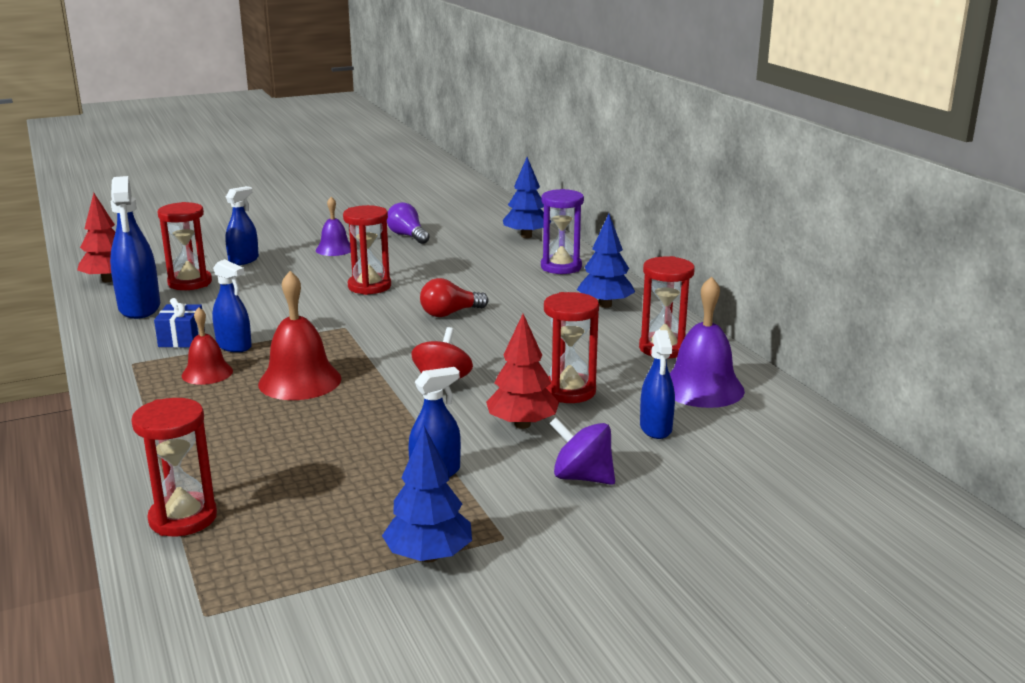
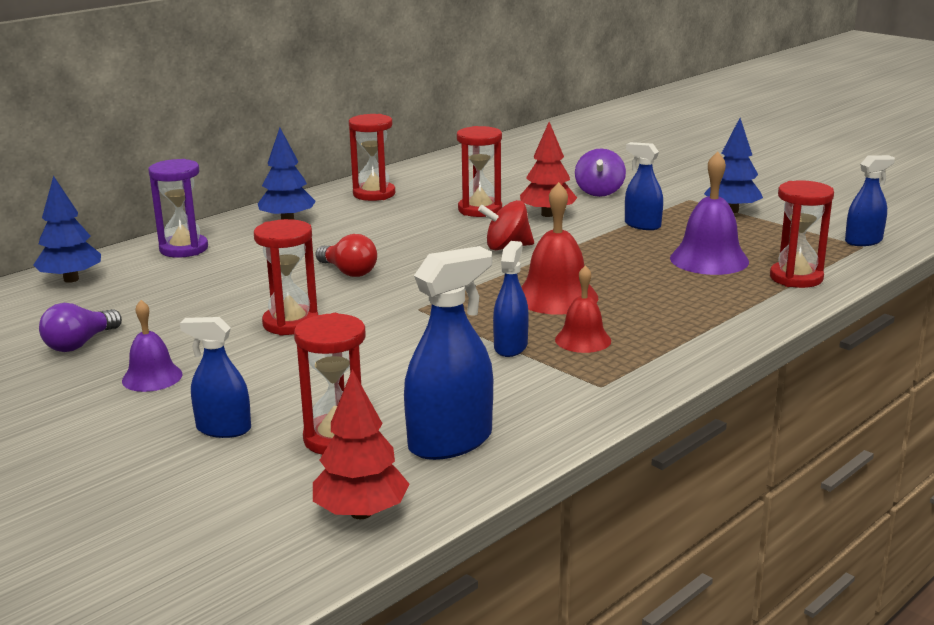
camera: 110 degrees left, 0 degrees up
(182, 339) = (518, 380): blue gift -> none
(656, 428) = (513, 183): blue spray bottle -> blue spray bottle (863, 241)
(702, 388) = (438, 179): purple bell -> purple bell (709, 259)

